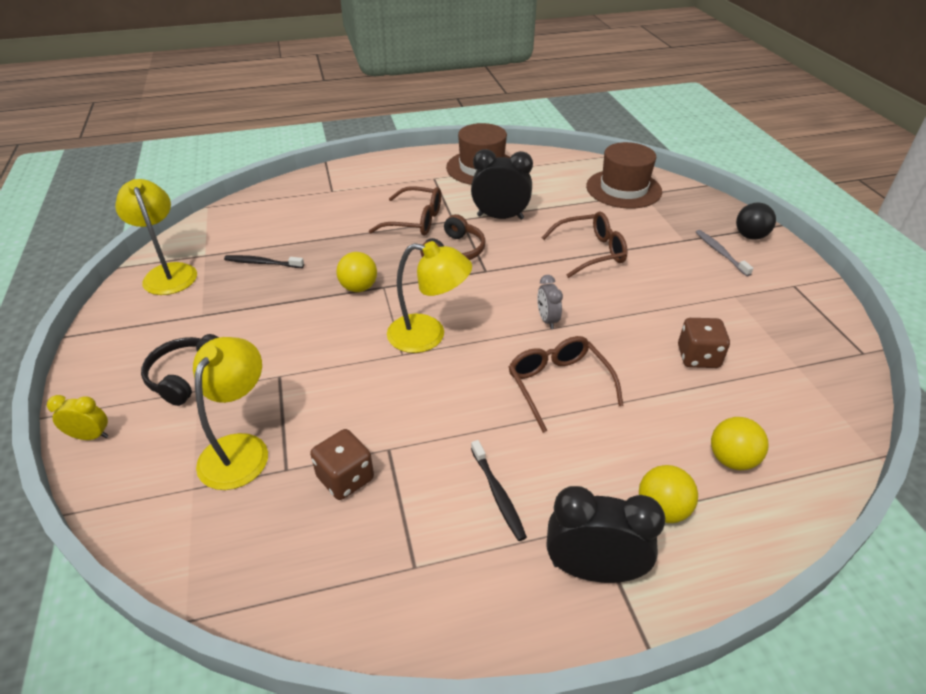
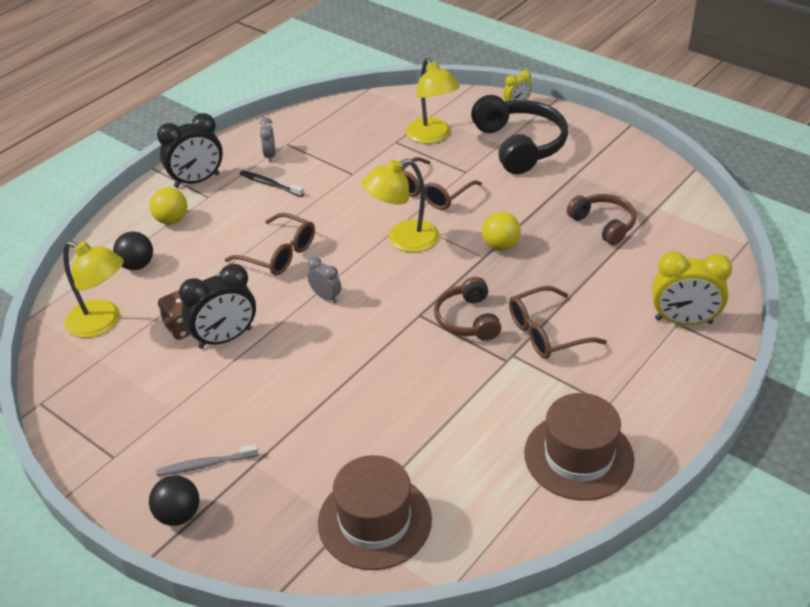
camera: 145 degrees right, 0 degrees up
(168, 273) = (653, 183): yellow lamp -> yellow lamp (102, 323)
(186, 376) = (519, 145): black headphones -> black headphones, size x1.67
(262, 263) = (603, 224): black toothbrush -> brown headphones
(327, 190) = (683, 321): none -> yellow clock
(345, 478) = (359, 153): brown dice -> none
(457, 555) = (270, 155): none -> grey clock
(500, 217) = (472, 385): black clock -> black clock (225, 338)
(590, 252) = (342, 389): brown glasses -> brown glasses (432, 192)
(720, 253) = (205, 464): grey toothbrush -> grey toothbrush turned 135 degrees clockwise
(731, 459) = (137, 265): yellow ball -> black ball

